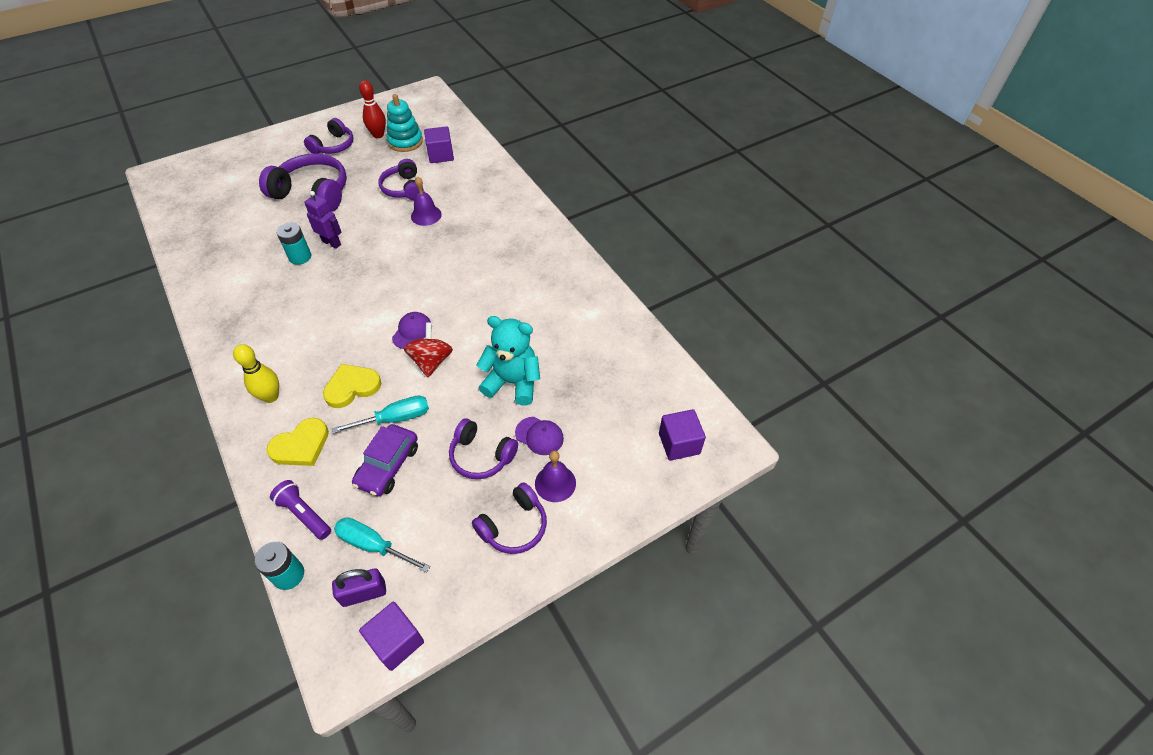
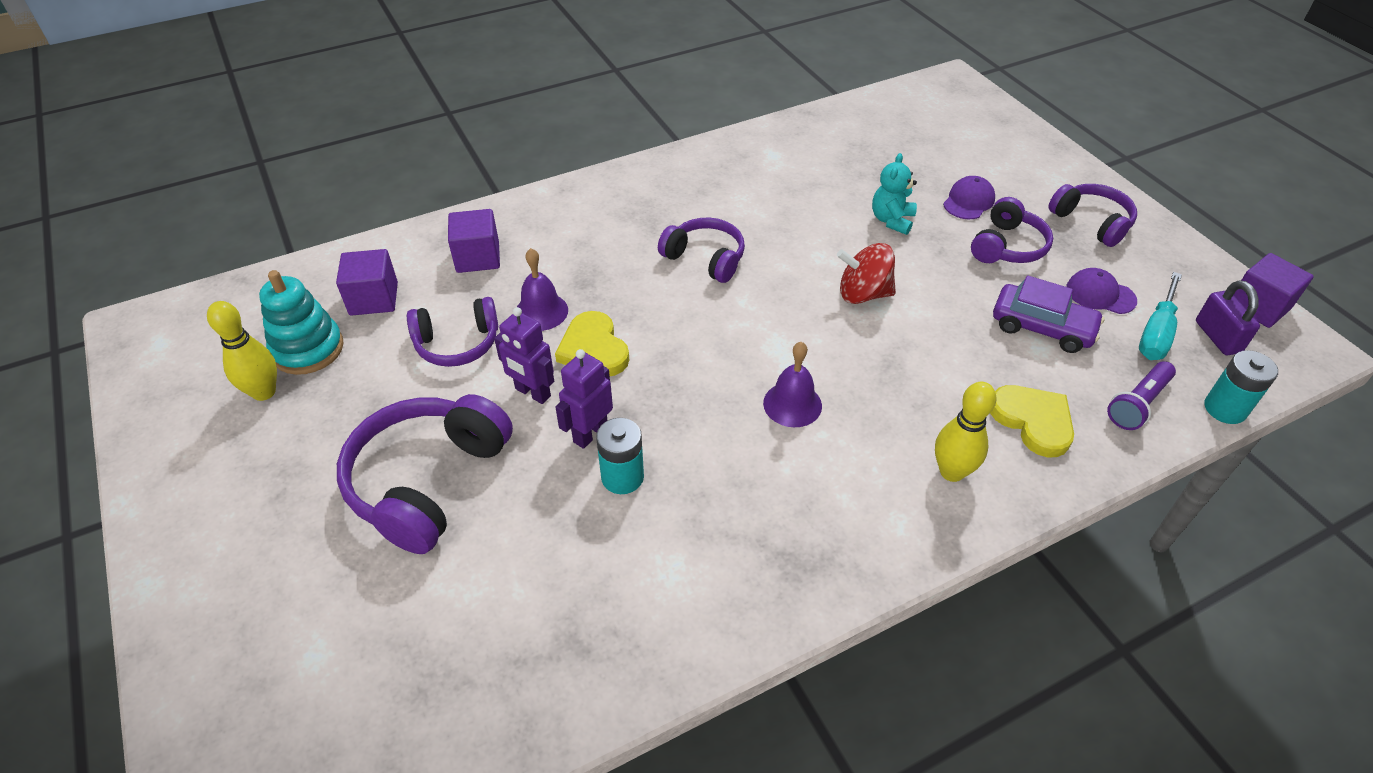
camera: 85 degrees left, 5 degrees down
(333, 146) = (269, 464): purple headphones -> purple headphones (705, 258)
(352, 387) = (919, 374): yellow heart -> yellow heart (593, 349)
(364, 219) = (532, 393): none -> purple robot
(378, 135) = (264, 392): red bowling pin -> yellow bowling pin
(395, 418) = (967, 325): turquoise screwdriver -> none
(412, 331) = (808, 316): purple cap -> purple cap (1100, 294)
(513, 382) = (892, 220): turquoise teddy bear -> turquoise teddy bear, size x0.62
(555, 483) = (1029, 192): purple bell -> purple bell (792, 404)
(679, 443) = (958, 110): purple cube -> purple cube (478, 257)

